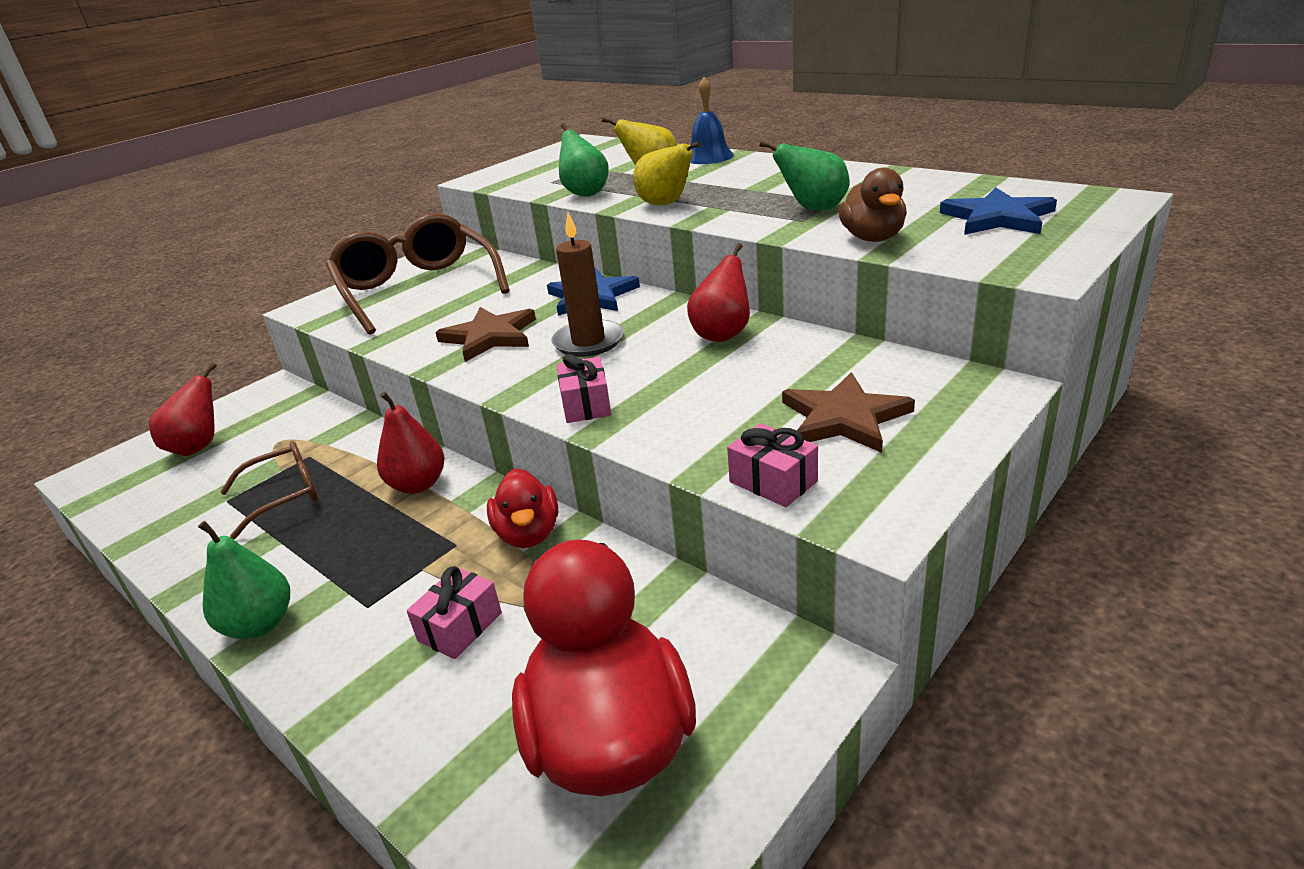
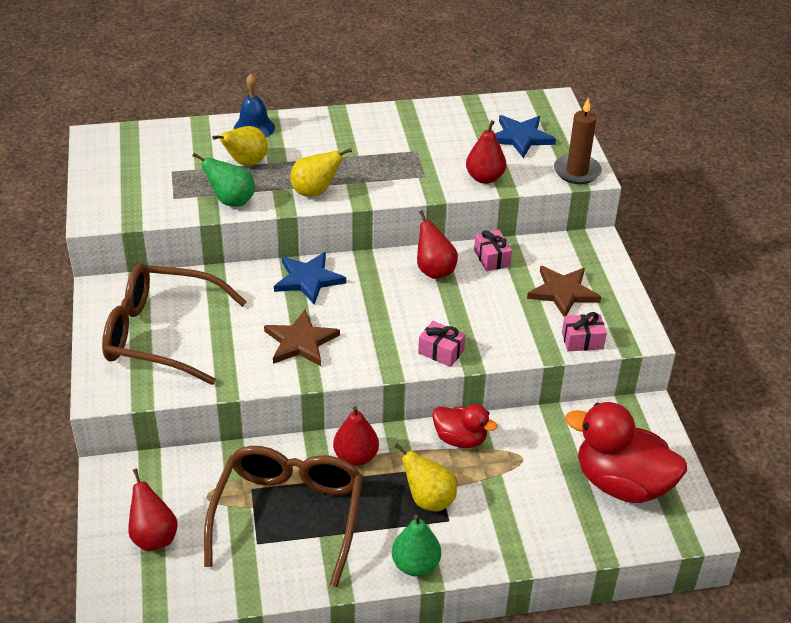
camera: 55 degrees left, 10 degrees up
(284, 496) = (288, 515): brown glasses -> brown glasses, size x1.92
(392, 570) = (428, 500): none -> yellow pear
(460, 627) = (504, 495): pink gift -> pink gift (492, 258)
(588, 342) = (369, 313): brown candle -> brown candle (577, 171)
(813, 209) = (416, 163): green pear -> none
(872, 238) = (484, 178): brown duck -> red pear

